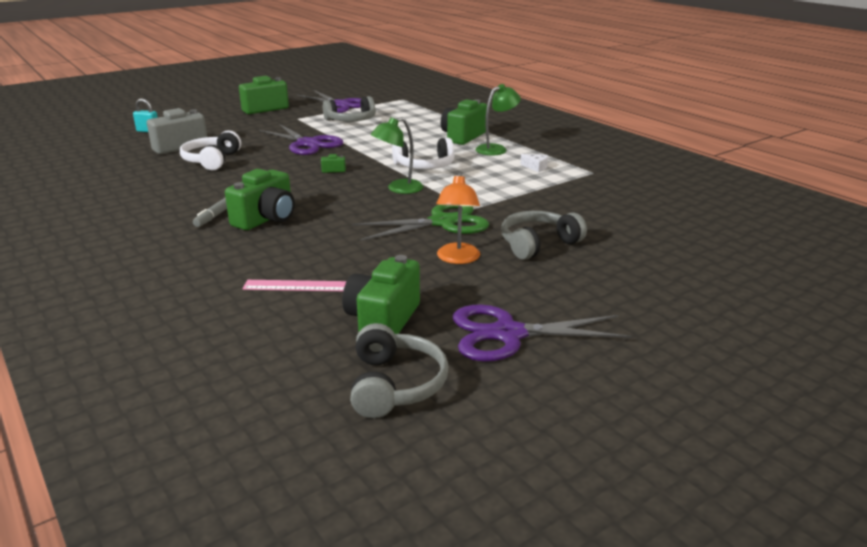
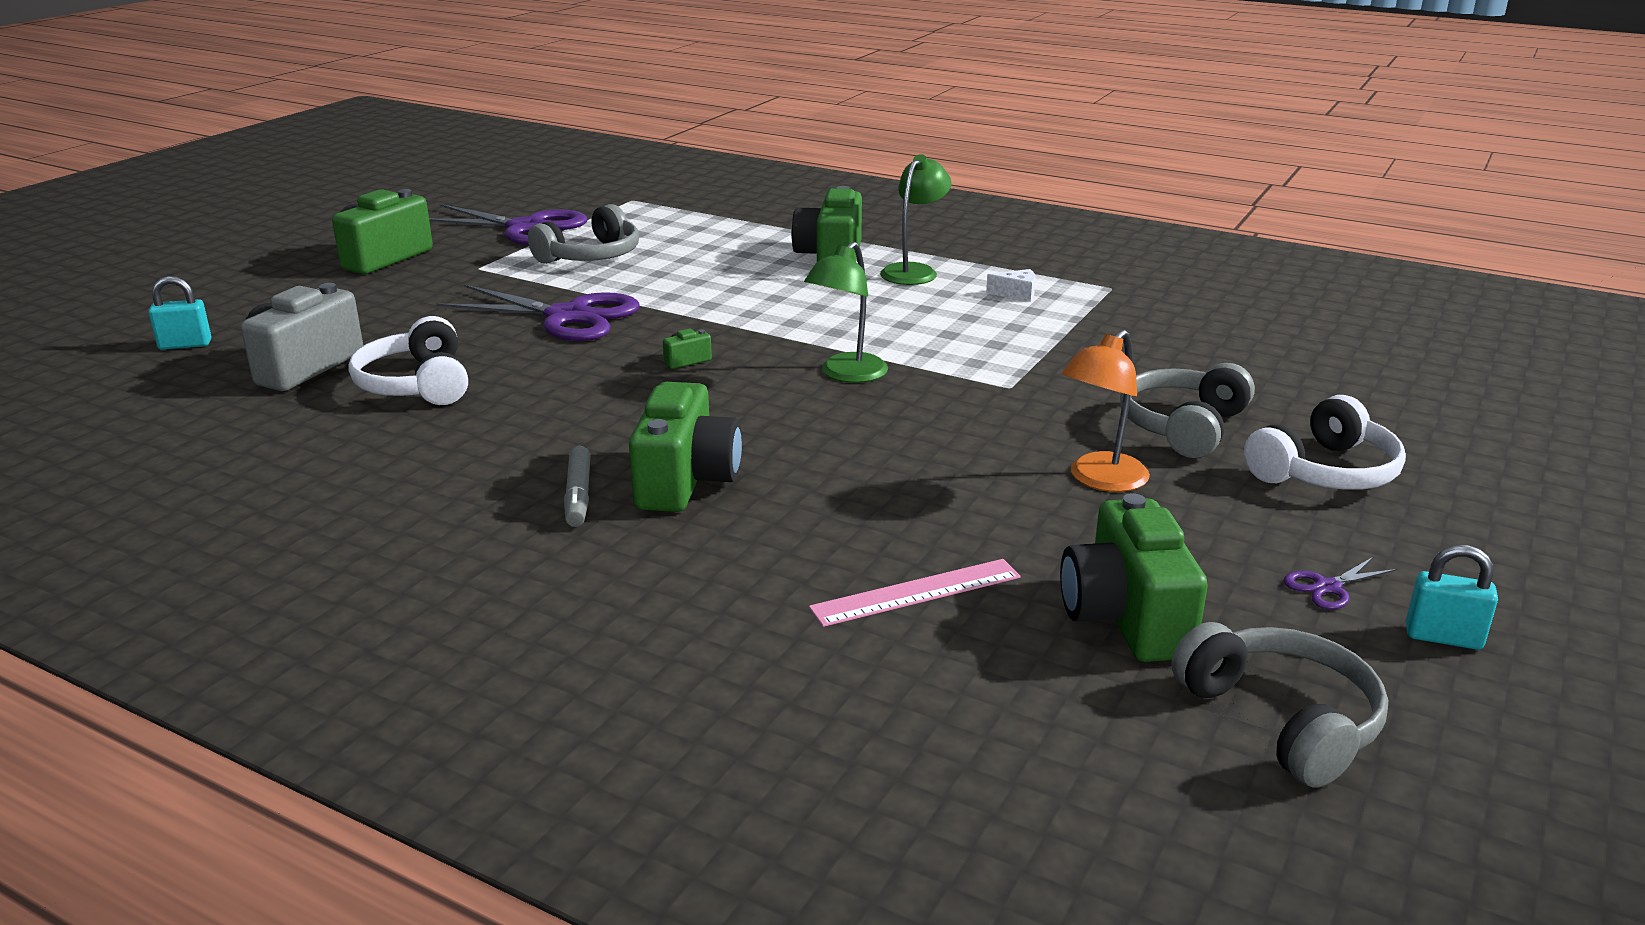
camera: 25 degrees left, 0 degrees up
(425, 166) = (837, 323): white headphones -> white headphones (1325, 472)
(442, 222) = (996, 421): green scissors -> none
(457, 259) = (1100, 480): orange lamp -> orange lamp turned 60 degrees clockwise
(508, 334) = (1328, 587): purple scissors -> purple scissors, size x0.41
(538, 373) = (1443, 637): none -> turquoise padlock

